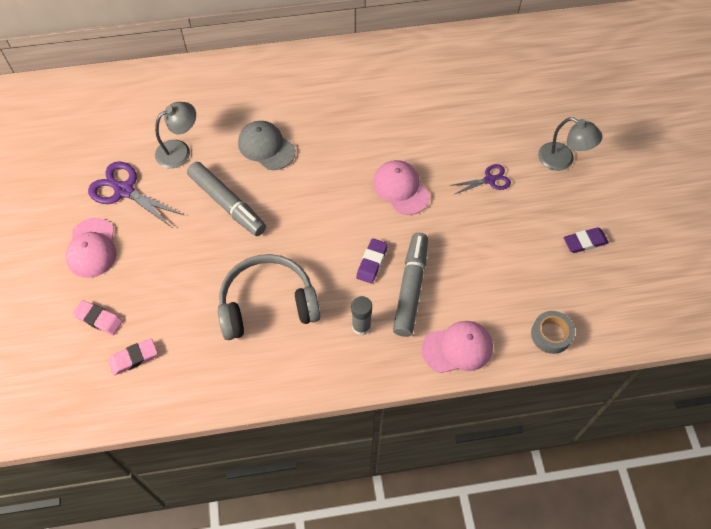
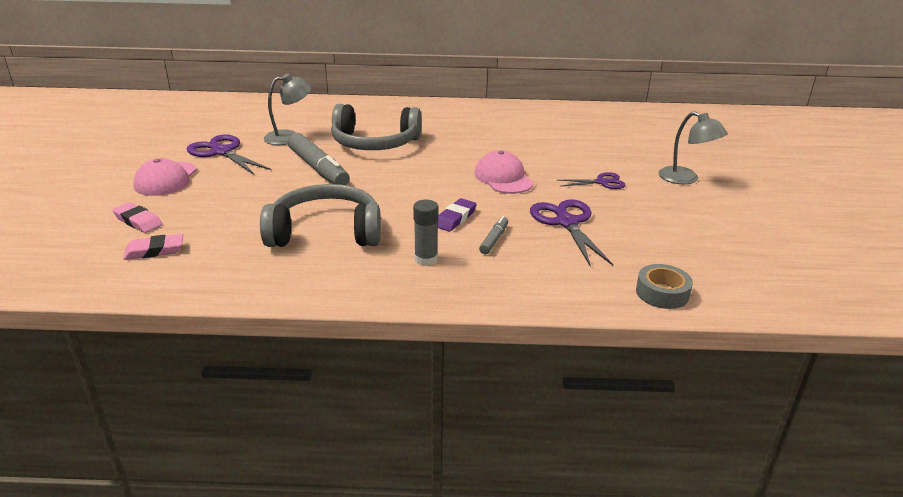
camera: 10 degrees right, 30 degrees down
(266, 147) = (374, 143): grey cap -> grey headphones
(410, 288) = (494, 240): grey marker -> grey marker, size x0.48
(457, 348) = (539, 289): pink cap -> none
(467, 251) = (566, 223): none -> purple scissors
(585, 242) = (709, 231): purple eraser -> none

